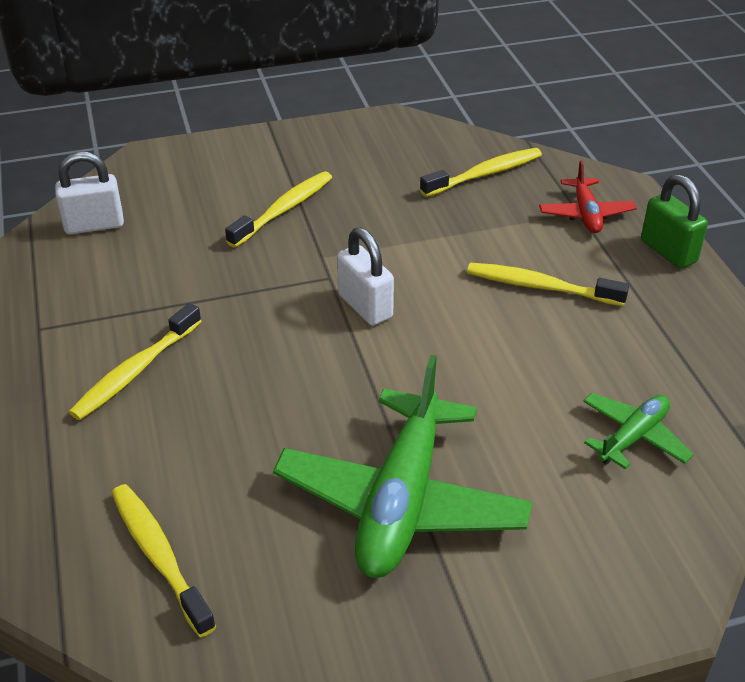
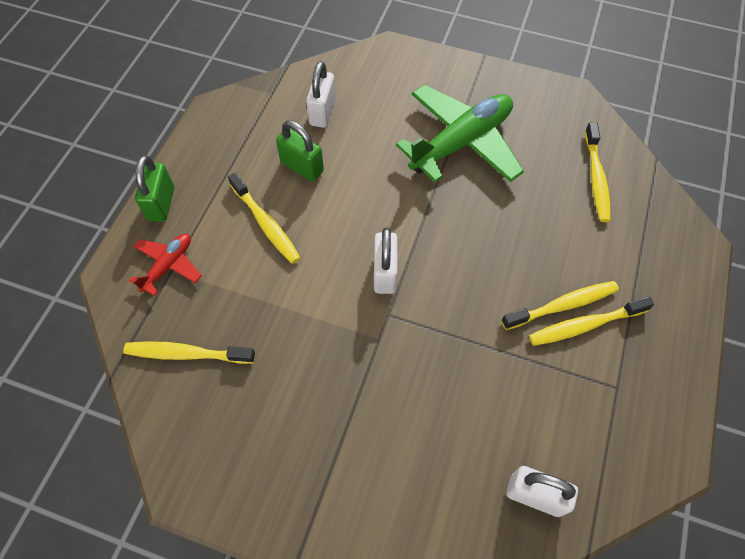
camera: 145 degrees left, 20 degrees up
(284, 210) = (369, 412): yellow toothbrush -> yellow toothbrush (584, 325)
(573, 358) = (302, 167): none -> green padlock
(633, 437) = (322, 112): green plane -> white padlock

